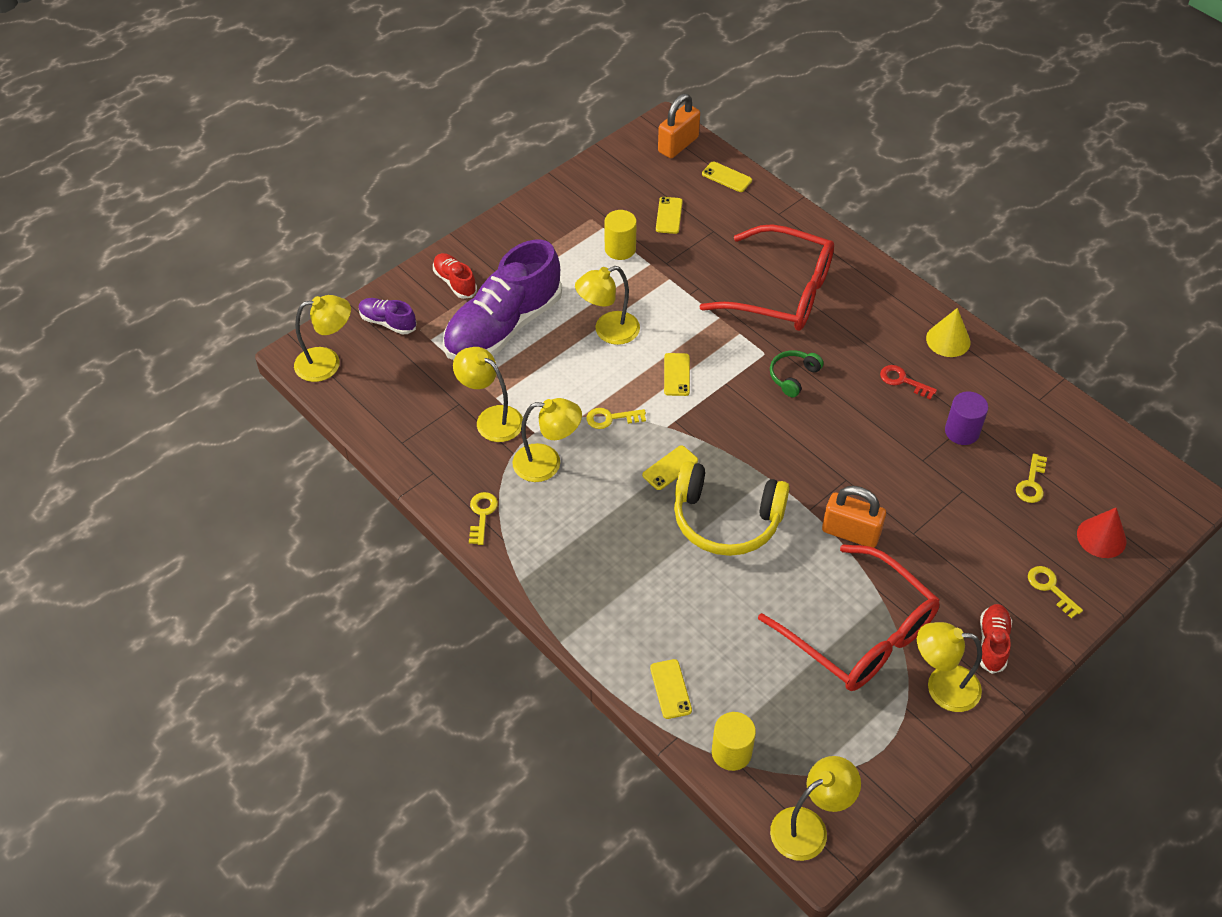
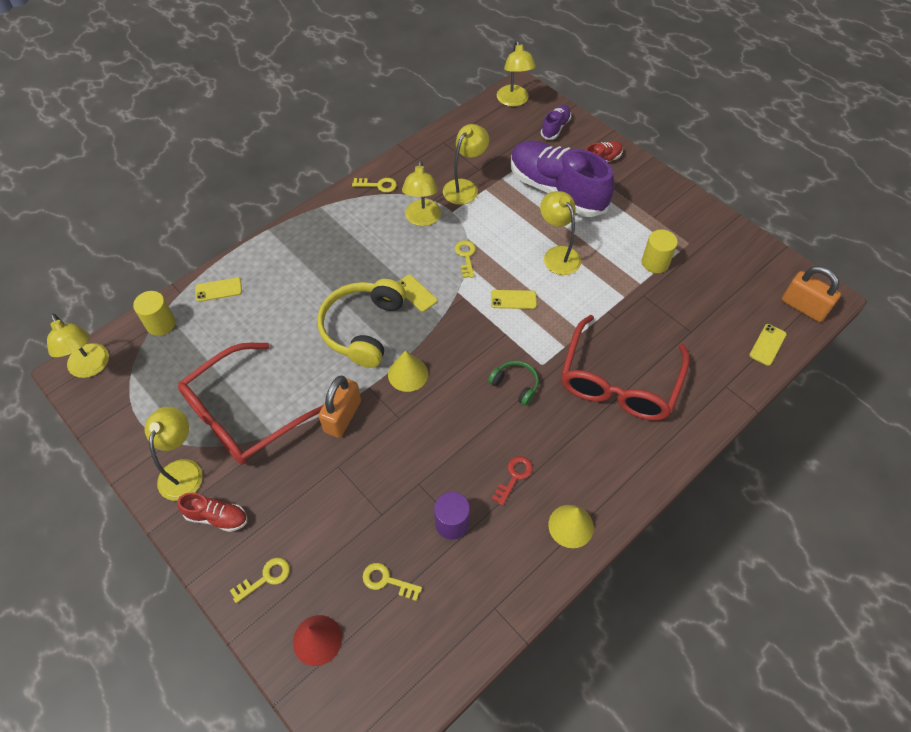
camera: 90 degrees right, 5 degrees up
(669, 215) = (704, 298): yellow phone -> none
(788, 473) = (408, 374): none -> yellow cone

